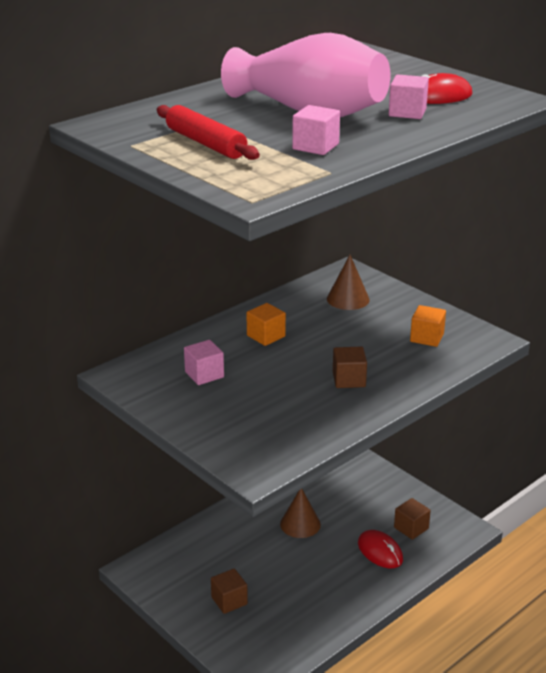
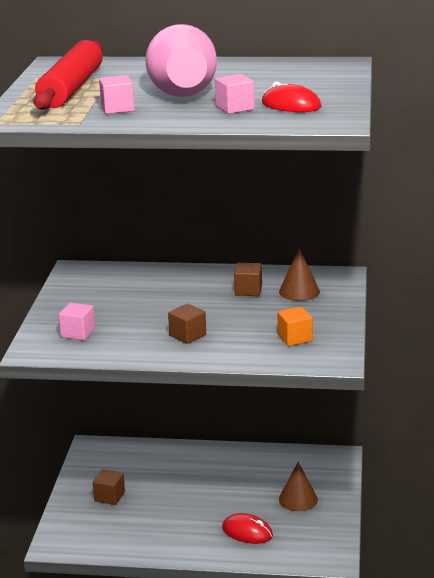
camera: 50 degrees right, 5 degrees down
(204, 374) = (116, 291): pink cube -> pink cube (78, 333)
(205, 143) = (71, 88): red rolling pin -> red rolling pin, size x1.58
(266, 336) = (197, 288): orange cube -> none
(300, 524) = (227, 483): brown cone -> brown cone (298, 499)
(380, 551) = (247, 532): red mouse -> red mouse turned 75 degrees counterclockwise
(411, 528) = (295, 532): brown cube -> brown cube (248, 290)

